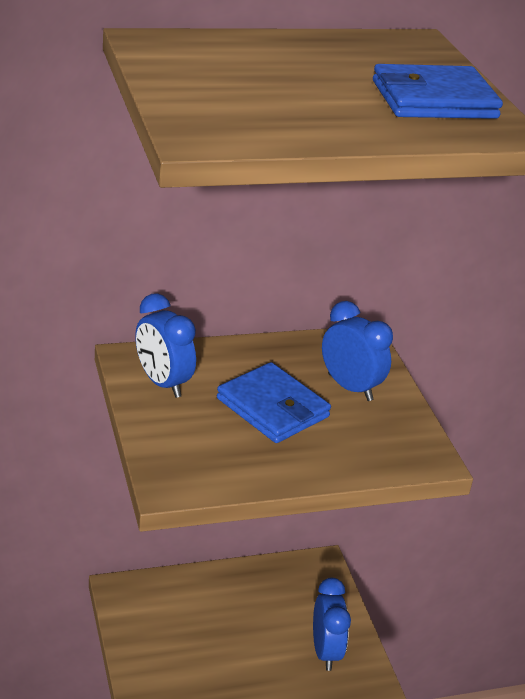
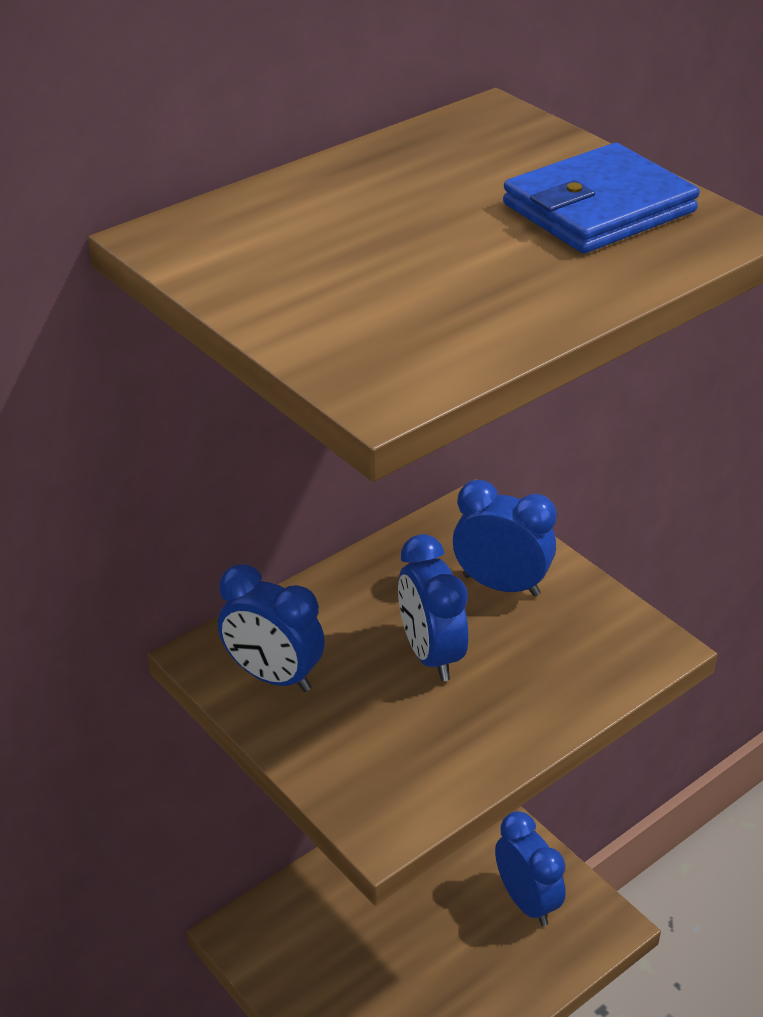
camera: 20 degrees left, 5 degrees up
(272, 408) = (430, 654): blue wallet -> blue clock

